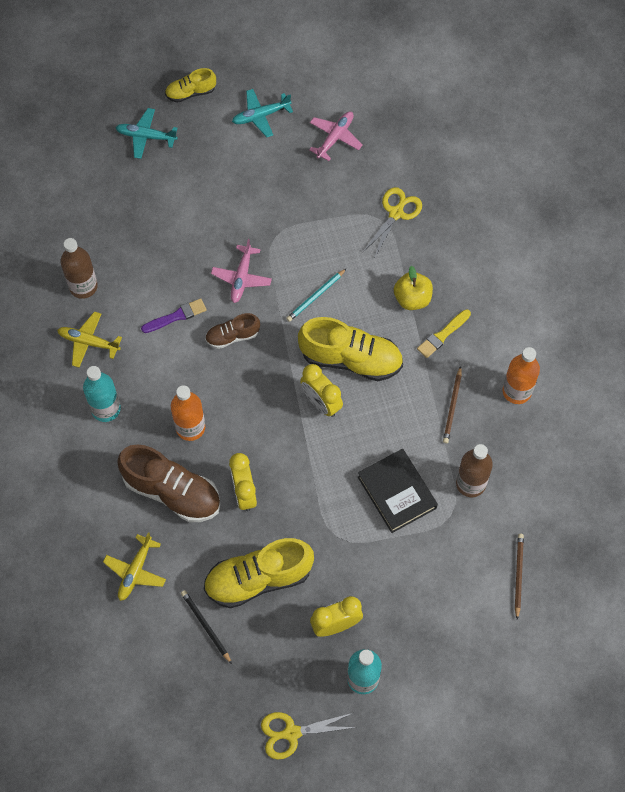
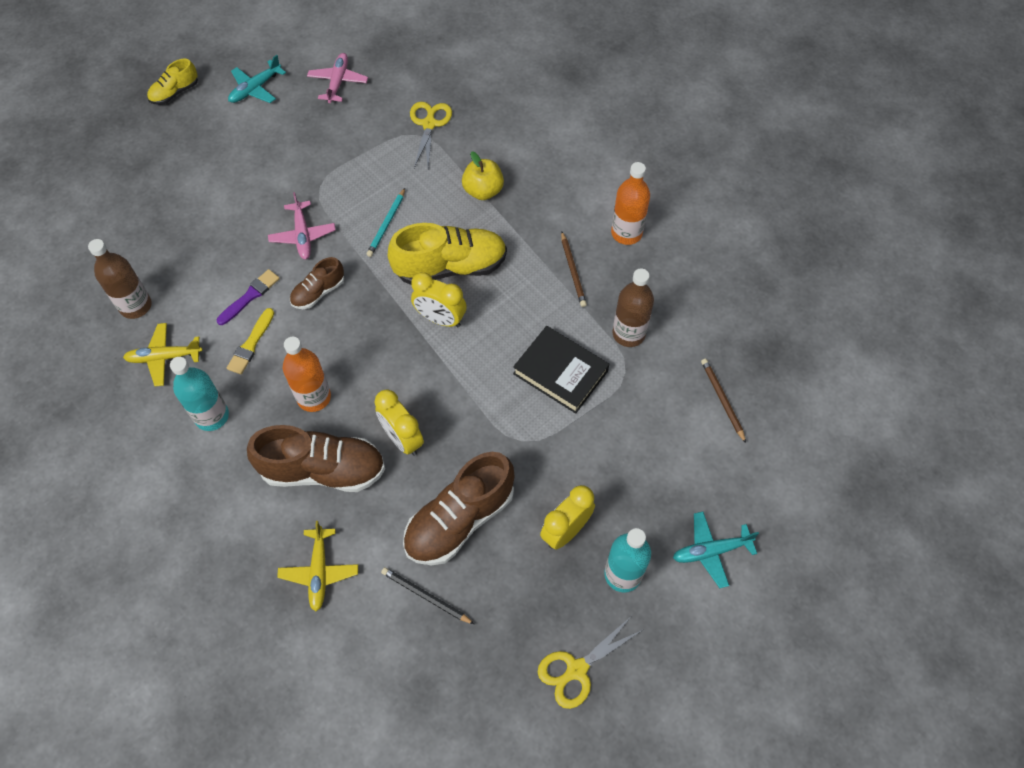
camera: 25 degrees left, 5 degrees down
(146, 136) = (145, 145): turquoise plane -> turquoise plane (711, 551)
(258, 578) = (459, 520): yellow shoe -> brown shoe
(442, 335) = (529, 211): yellow brush -> yellow brush (251, 344)

